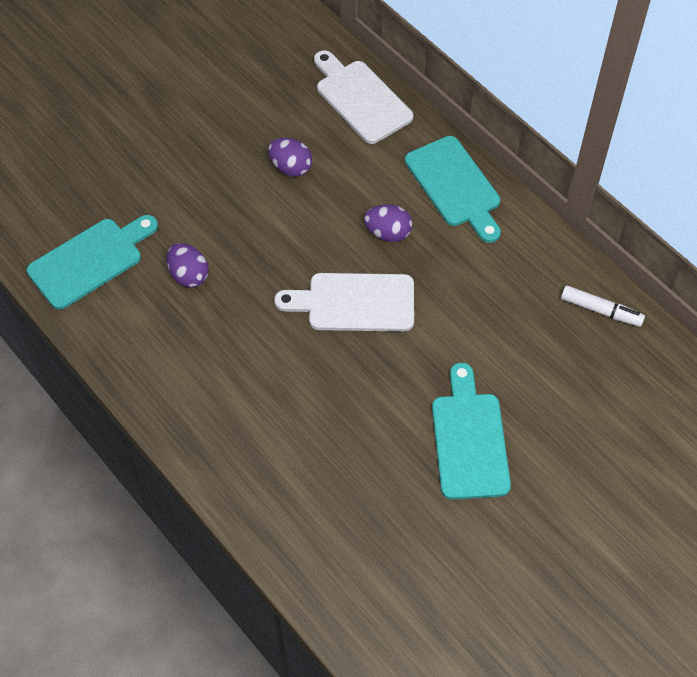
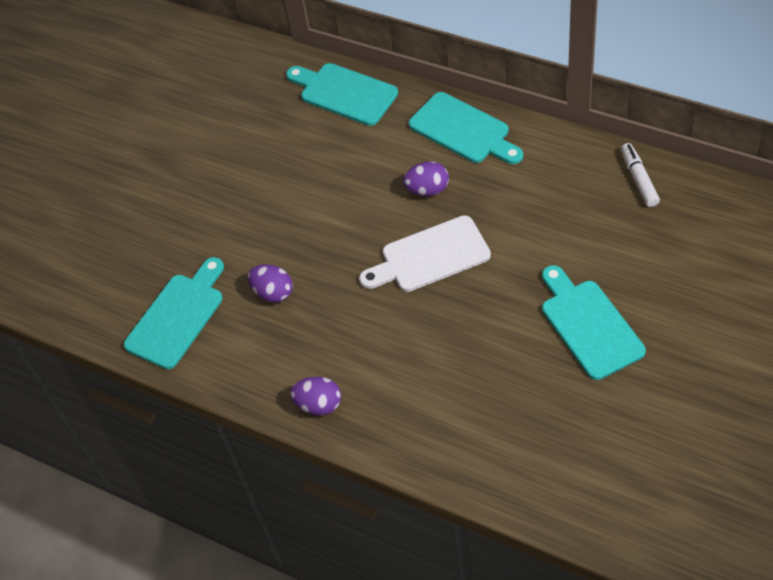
camera: 15 degrees left, 5 degrees down
(290, 167) = (314, 170): purple egg -> purple egg (319, 405)
(360, 99) = (344, 93): white cutting board -> turquoise cutting board
(601, 310) = (639, 179): white marker -> white marker turned 105 degrees counterclockwise

